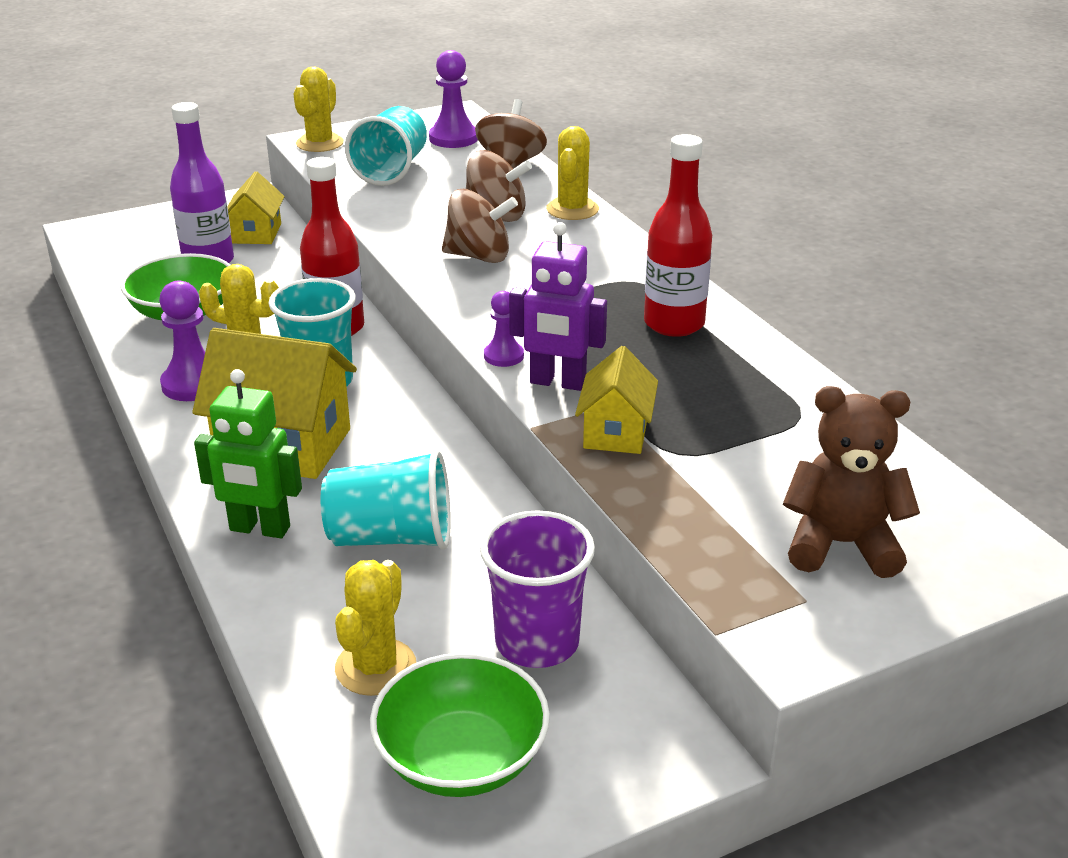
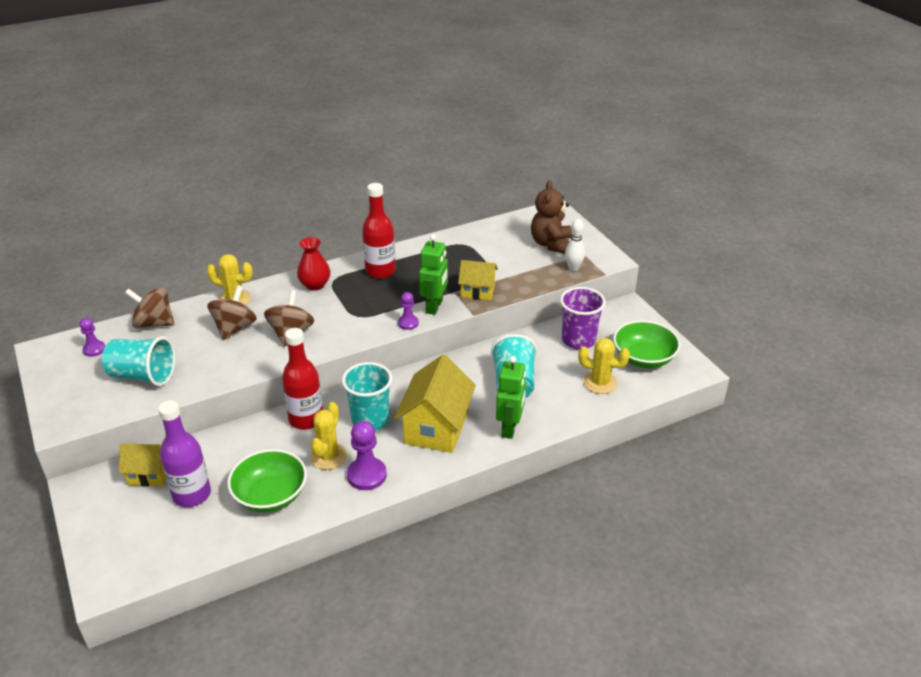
camera: 90 degrees left, 5 degrees up
(320, 143) = (72, 416): yellow cactus -> none
(453, 138) = (94, 349): purple pawn -> purple pawn, size x0.60
(557, 383) = (434, 306): purple robot -> green robot
(620, 267) = (315, 285): none -> red vase
(733, 576) = (573, 268): none -> white bowling pin

